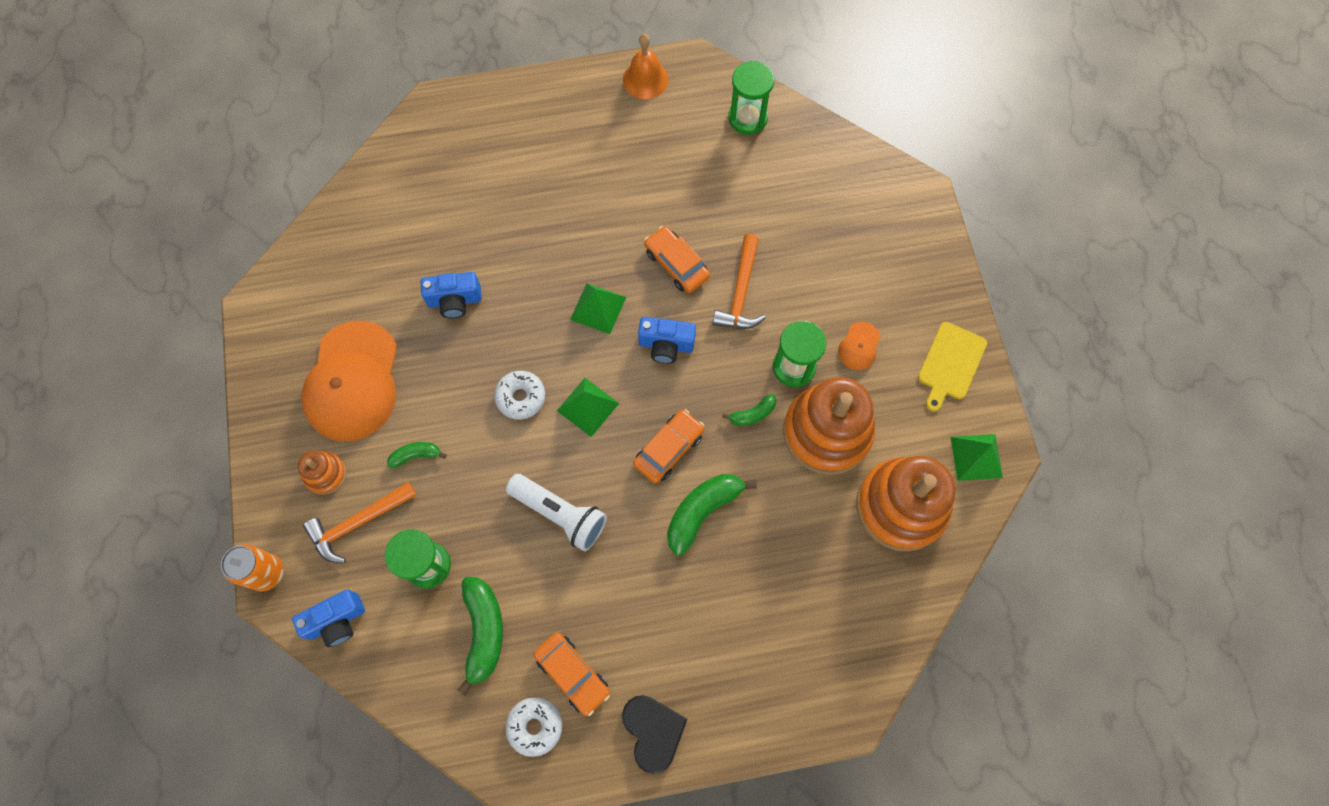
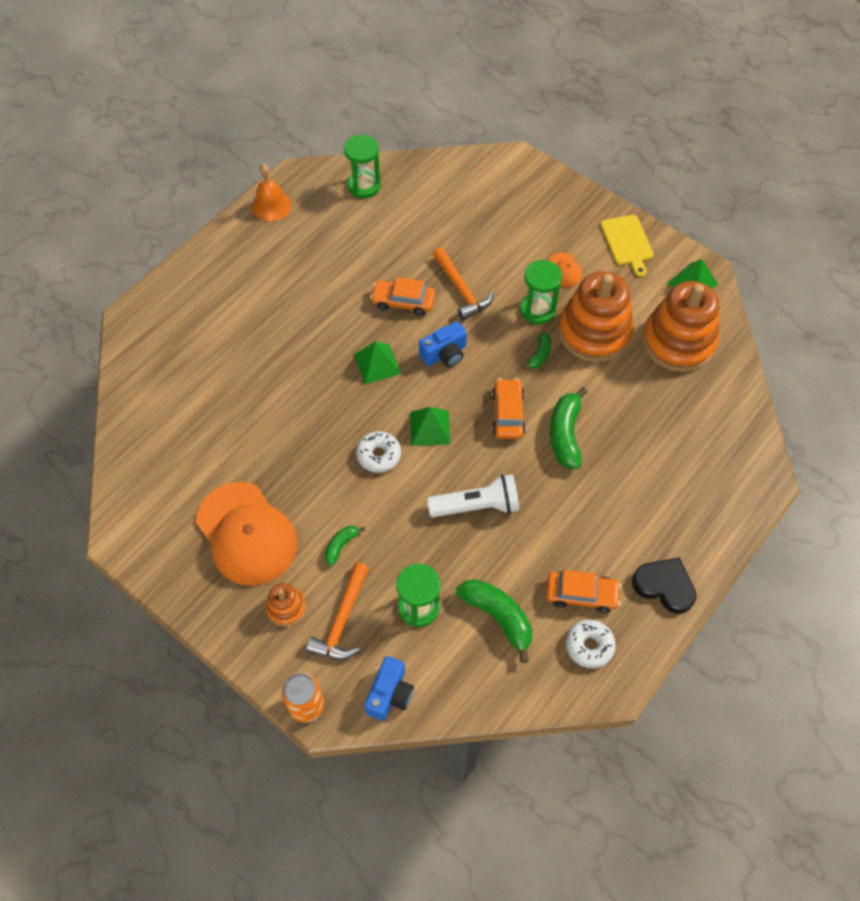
camera: 40 degrees left, 10 degrees down
(455, 301) = (271, 429): blue camera -> none

